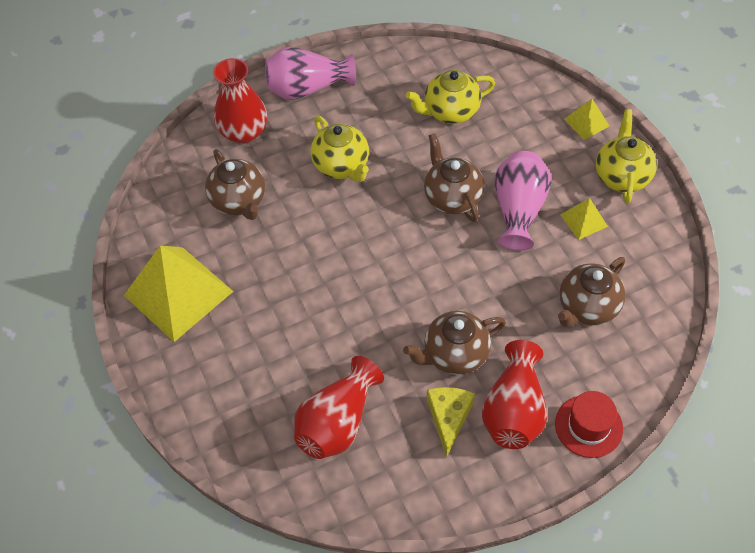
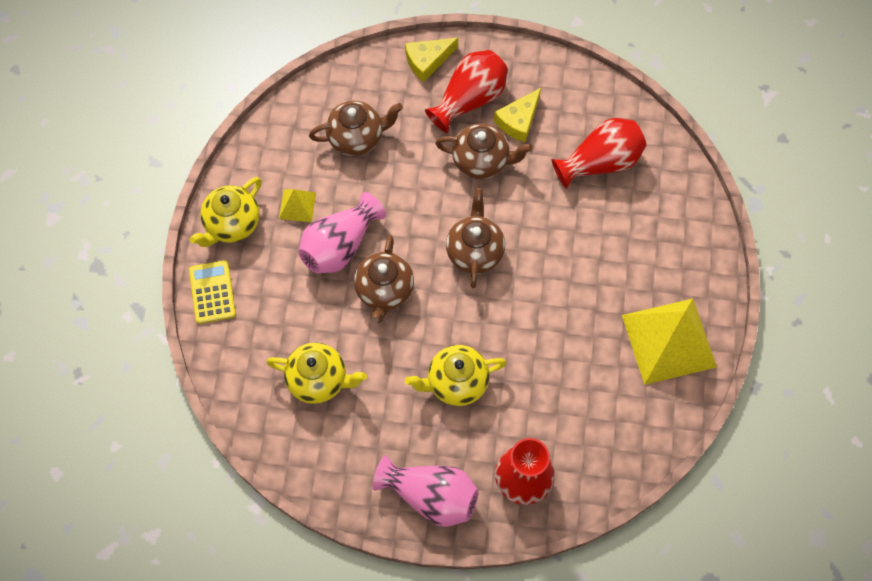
camera: 150 degrees left, 10 degrees up
(239, 201) = (569, 402): brown teapot -> brown teapot (474, 251)
(342, 166) = (456, 382): yellow teapot -> yellow teapot turned 105 degrees counterclockwise
(586, 122) = (212, 292): yellow pyramid -> yellow calculator
(588, 426) = (427, 61): red hat -> yellow cheese

